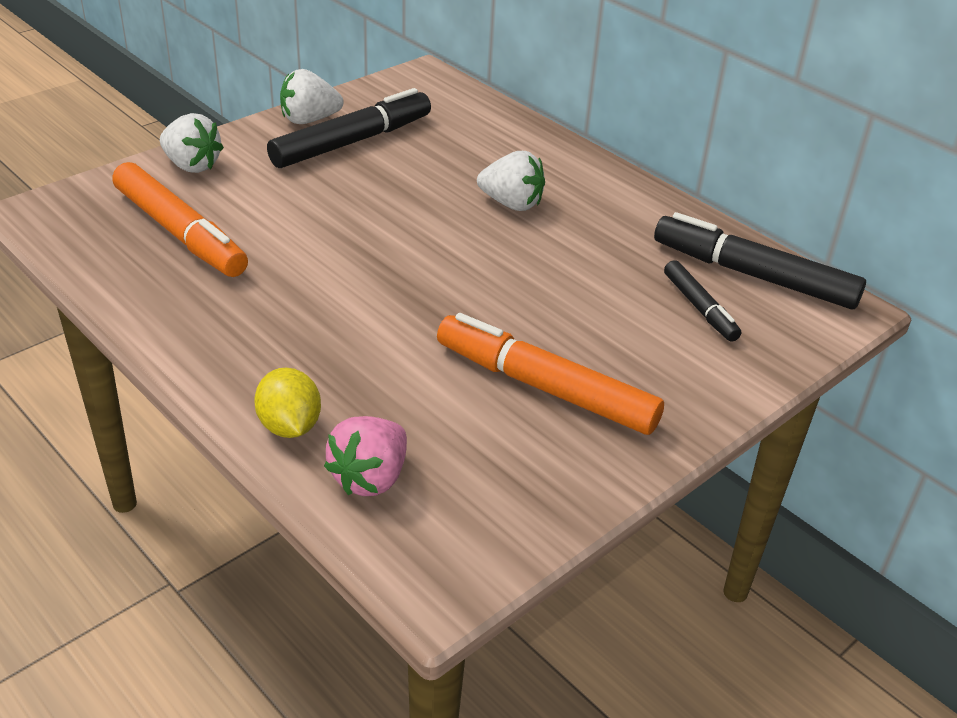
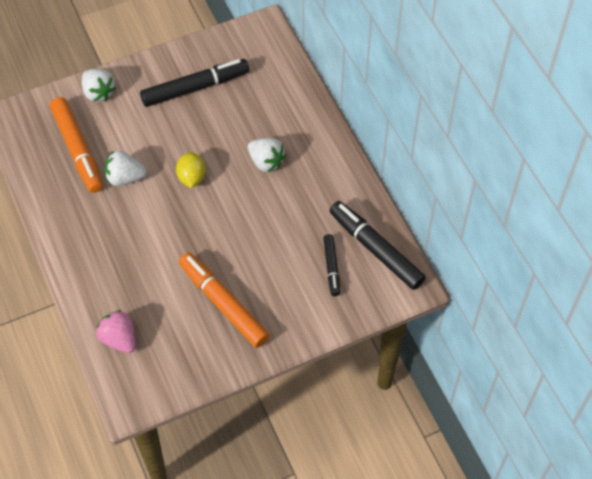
camera: 20 degrees right, 20 degrees up
(289, 426) = (93, 299): yellow lemon -> yellow lemon (191, 177)
(309, 120) = (177, 62): white strawberry -> white strawberry (125, 178)
(370, 478) = (119, 339): pink strawberry -> pink strawberry turned 90 degrees clockwise

